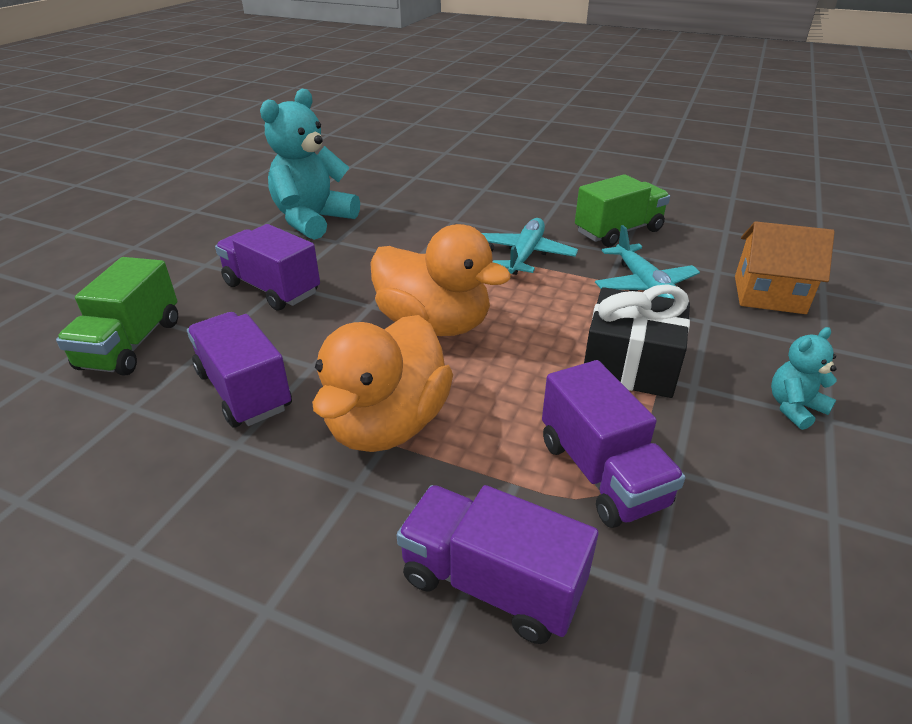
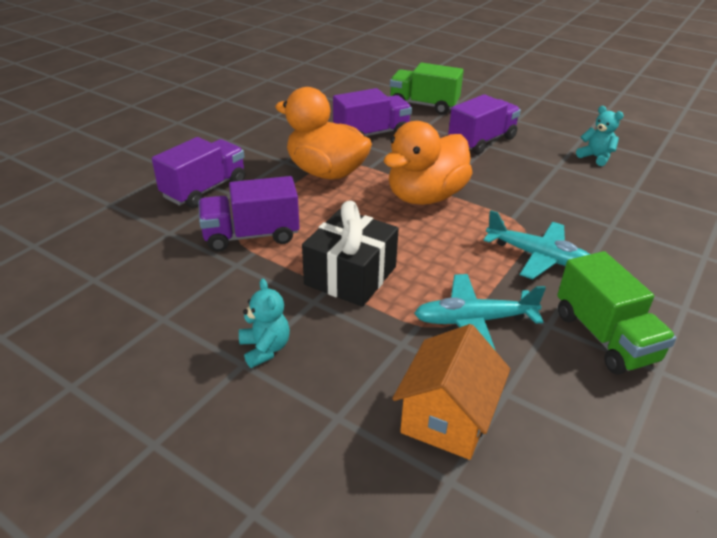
camera: 100 degrees right, 0 degrees up
(313, 220) = (596, 157): turquoise teddy bear -> turquoise teddy bear, size x0.48

